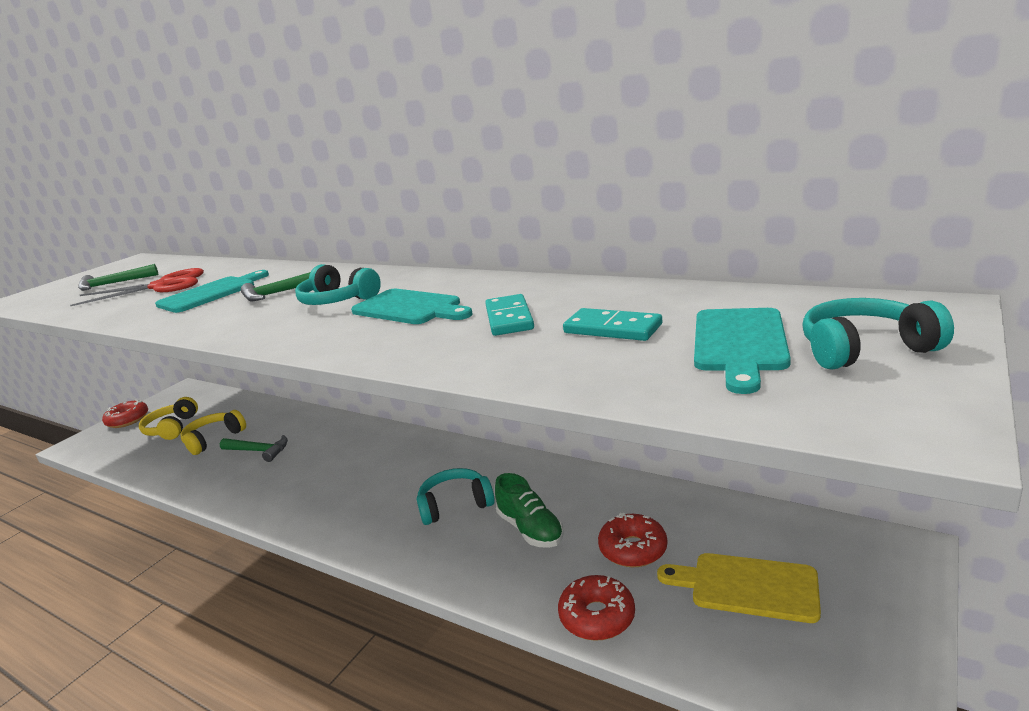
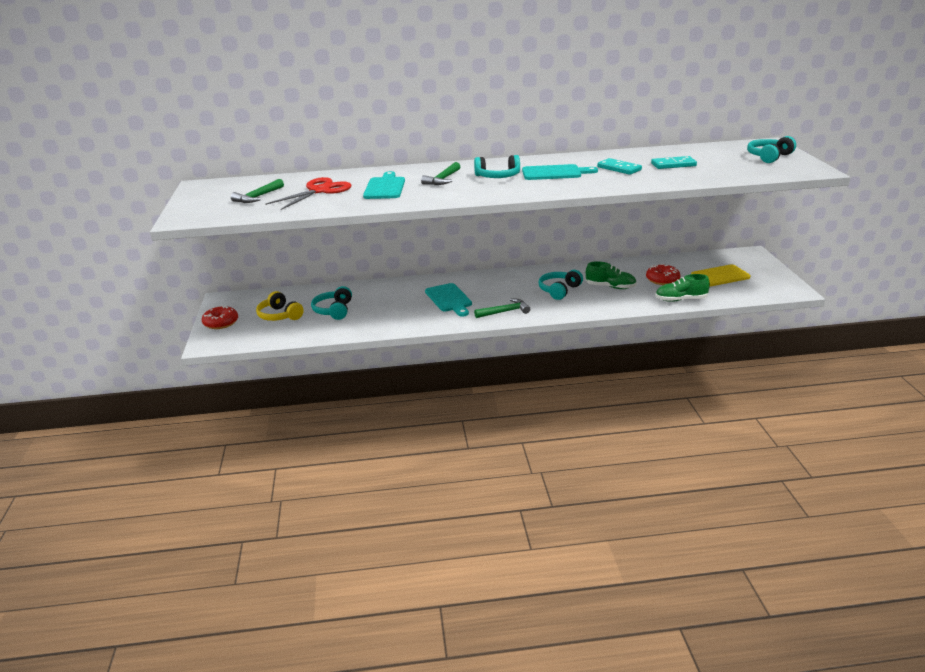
camera: 40 degrees left, 5 degrees up
(213, 439) = (334, 310): yellow headphones -> turquoise headphones
(258, 451) = (386, 306): green hammer -> green hammer (504, 312)
(597, 616) = (680, 300): red donut -> green shoe
(739, 343) = (729, 161): turquoise cutting board -> turquoise cutting board (449, 299)

